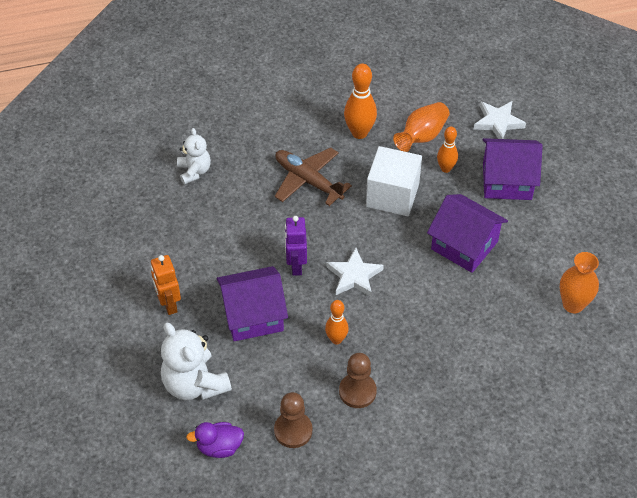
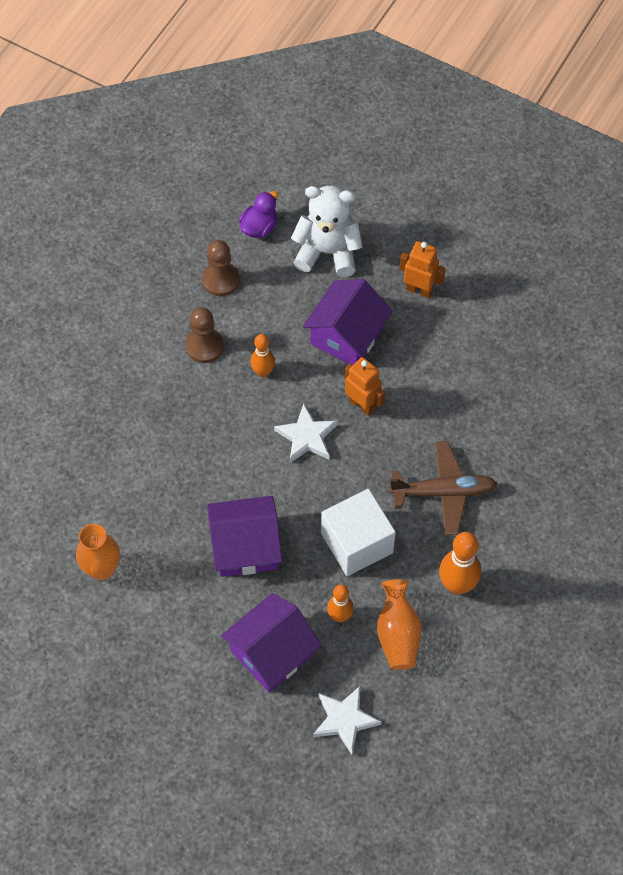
camera: 135 degrees right, 10 degrees up
(194, 171) = (546, 414): white teddy bear -> none
(296, 266) = (362, 404): purple robot -> orange robot

